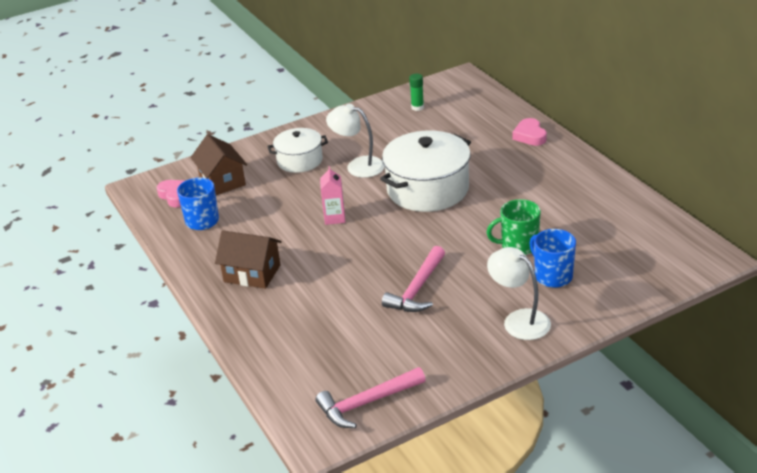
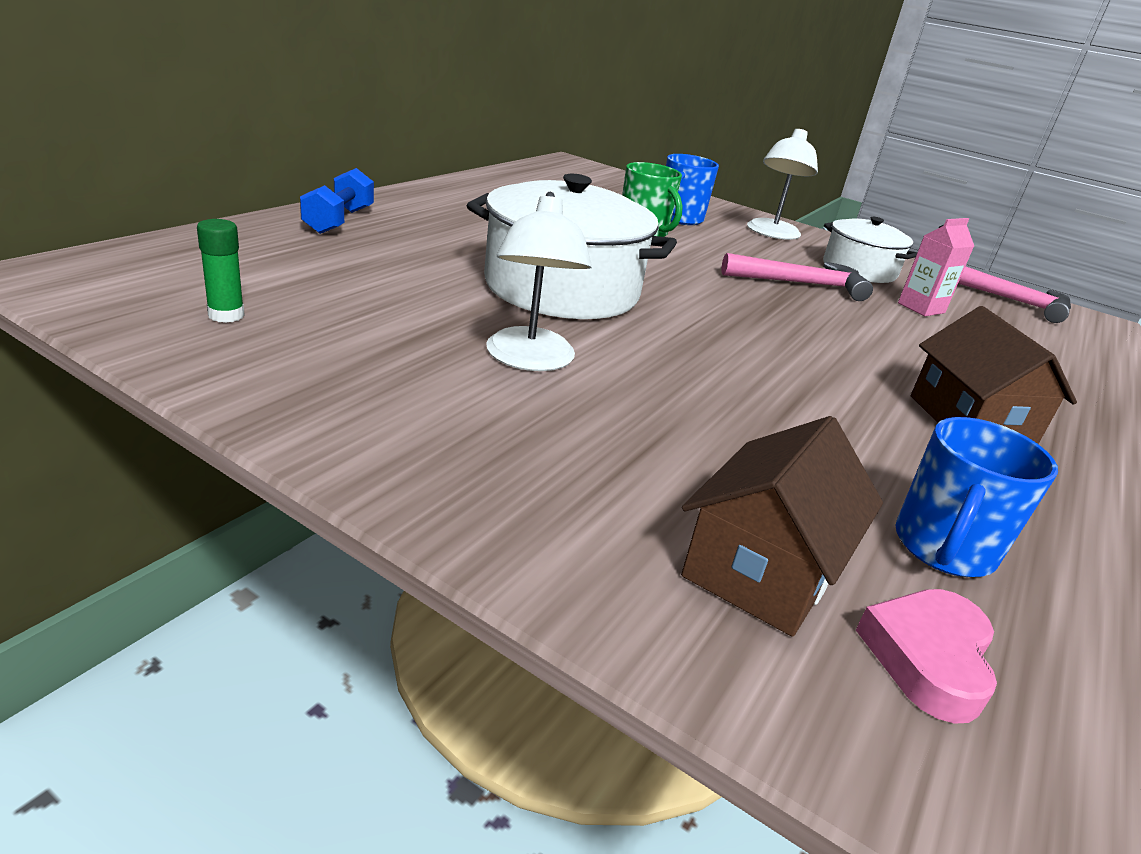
camera: 125 degrees left, 5 degrees down
(300, 160) = (559, 444): white pot -> white pot (859, 269)
(334, 218) = (726, 362): pink carton -> pink carton (921, 308)
(530, 136) = (339, 221): pink heart -> blue dumbbell

